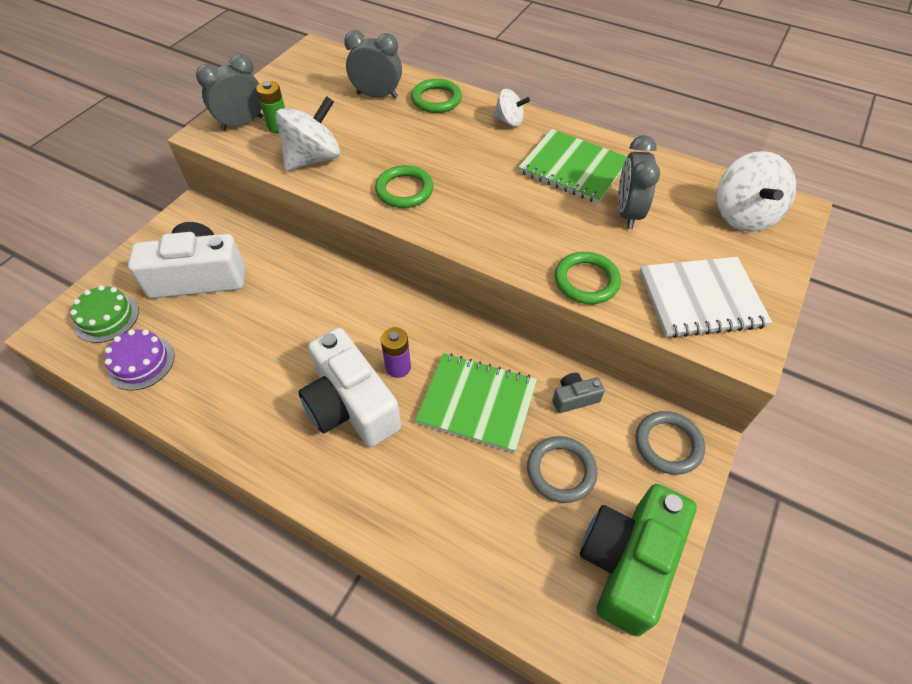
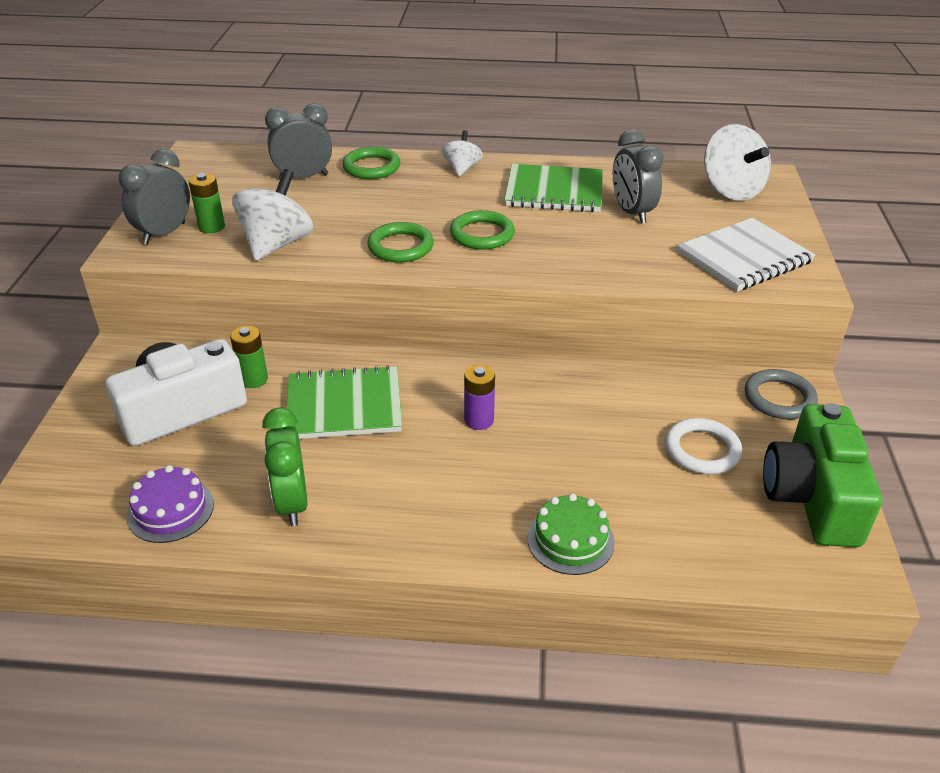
camera: 25 degrees left, 15 degrees down
(107, 317) = (89, 482): green cake -> green cake (570, 540)
(220, 390) = (292, 503): none -> green clock
(261, 267) = (253, 379): none -> green battery
(350, 405) = (453, 468): white camera -> none
(477, 403) = (582, 424): green notebook -> green notebook (344, 406)
(509, 121) = (462, 169): white spinning top -> white spinning top turned 75 degrees counterclockwise
(561, 471) = (702, 450): grey ring -> white ring
(574, 398) = (671, 390): grey camera -> none
(586, 281) = (636, 271): green ring -> green ring (482, 234)

